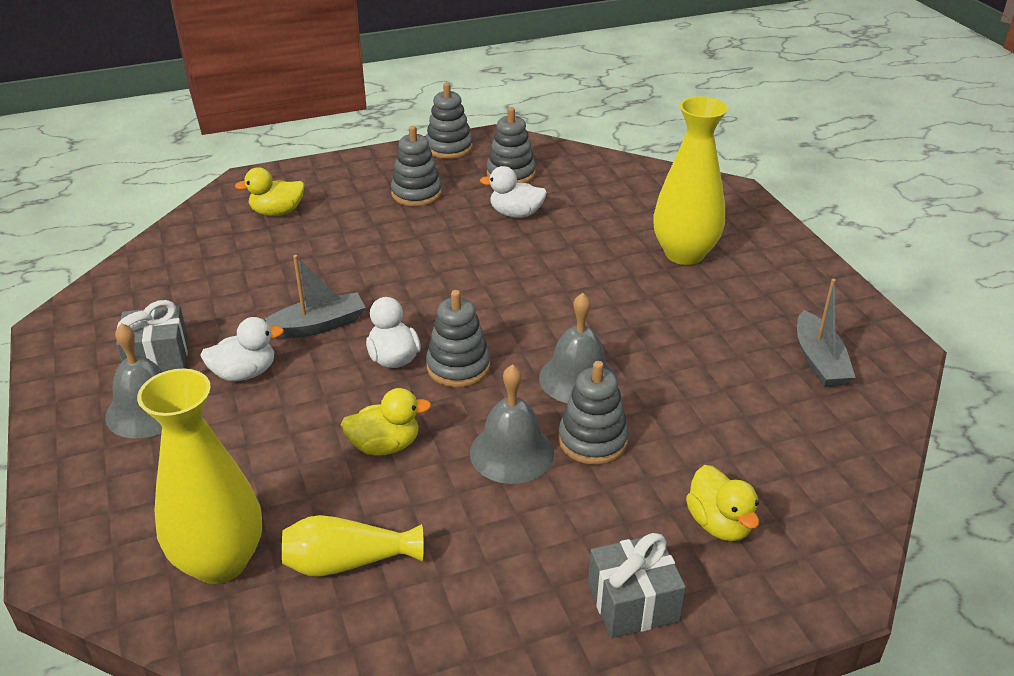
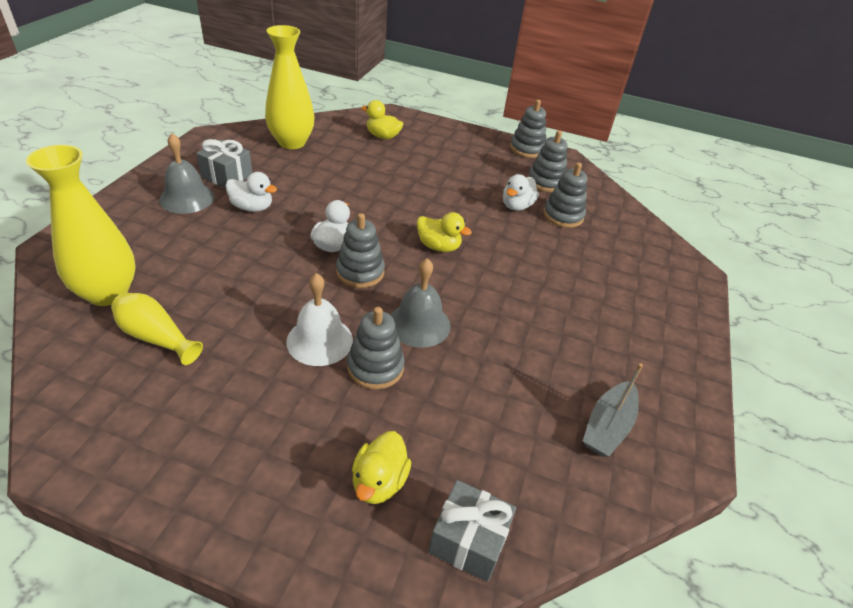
camera: 35 degrees right, 5 degrees up
(317, 326) = (319, 205): grey boat -> none
(385, 445) = (261, 289): yellow duck -> yellow duck (438, 246)
(416, 193) = (472, 164): grey stacking toy -> grey stacking toy (563, 216)
(512, 452) = (319, 340): grey bell -> white bell
(516, 214) = (516, 206): white duck -> white duck turned 105 degrees counterclockwise
(633, 602) = (257, 486): grey gift -> grey gift (468, 540)
(684, 254) = (600, 292): yellow vase -> yellow vase (292, 142)

